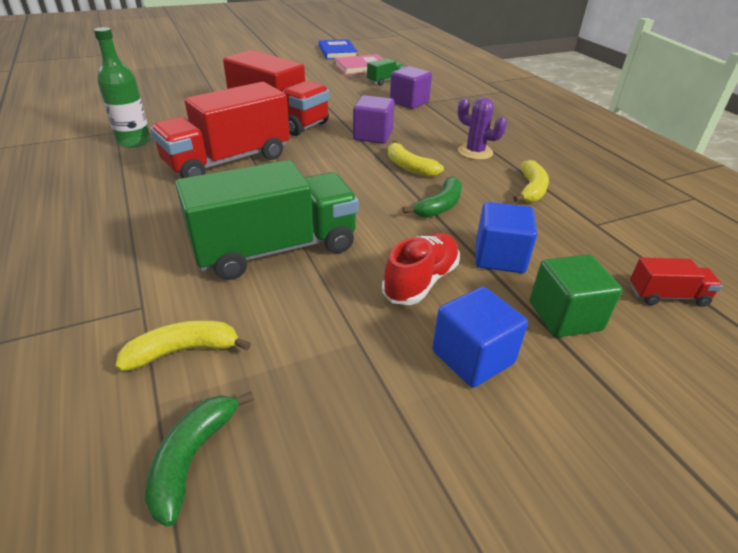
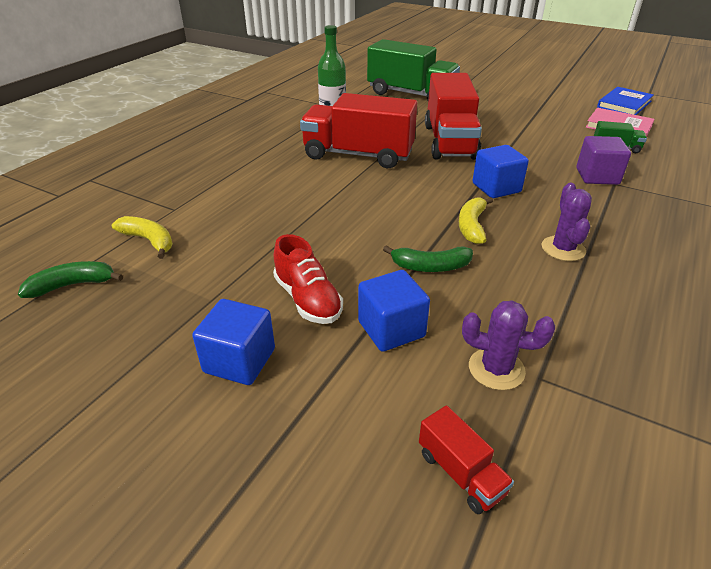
camera: 55 degrees right, 0 degrees up
(276, 249) = (276, 222): green truck -> green truck (411, 94)
(373, 136) = (496, 188): purple cube -> blue cube
(421, 281) = (307, 299): red shoe -> red shoe turned 60 degrees clockwise
(531, 189) = (544, 309): yellow banana -> none
(565, 316) = (343, 399): green cube -> none
(577, 235) = (496, 369): none -> purple cactus

